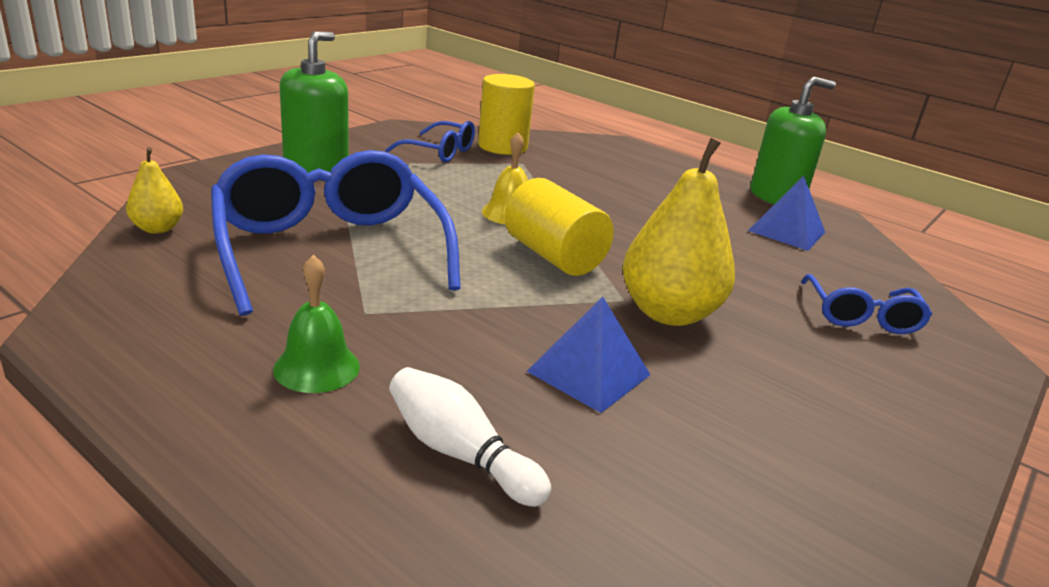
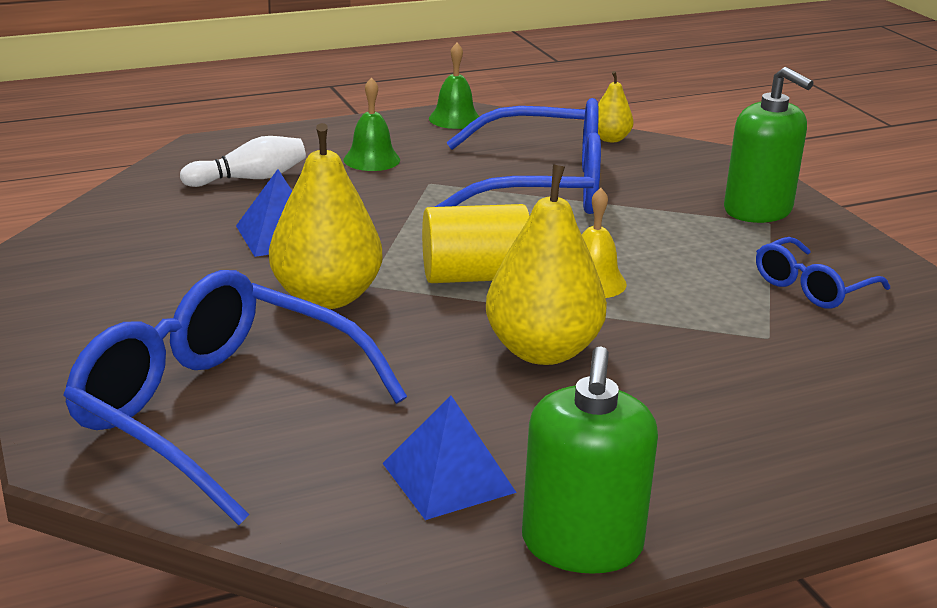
camera: 120 degrees right, 0 degrees up
(111, 335) = (454, 119): none -> green bell
(502, 146) = (843, 340): yellow cylinder -> none
(627, 220) = (543, 351): none -> yellow pear
(861, 316) = (217, 411): blue glasses -> blue glasses, size x1.99

